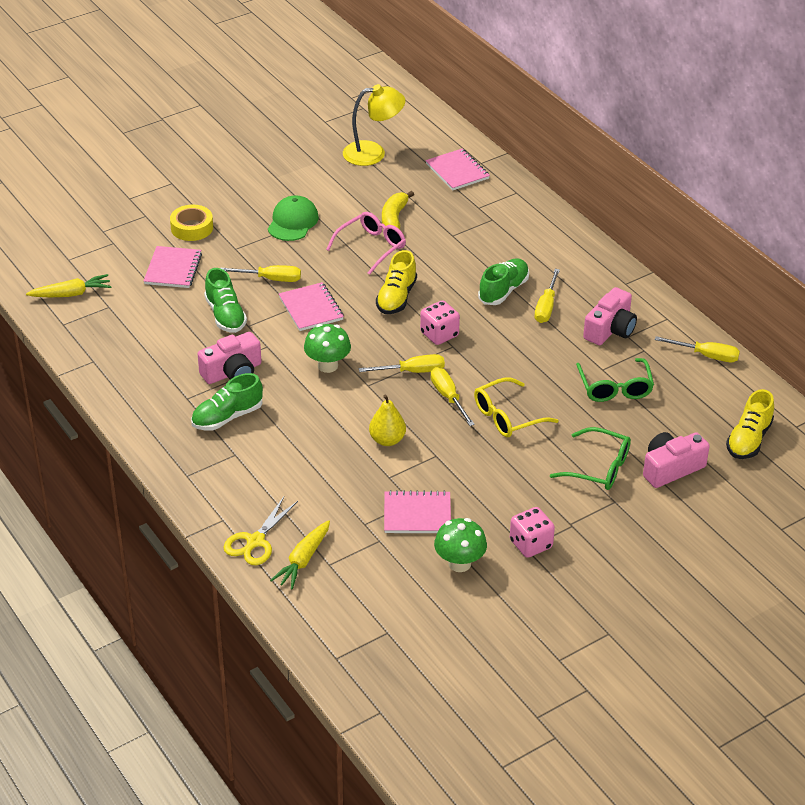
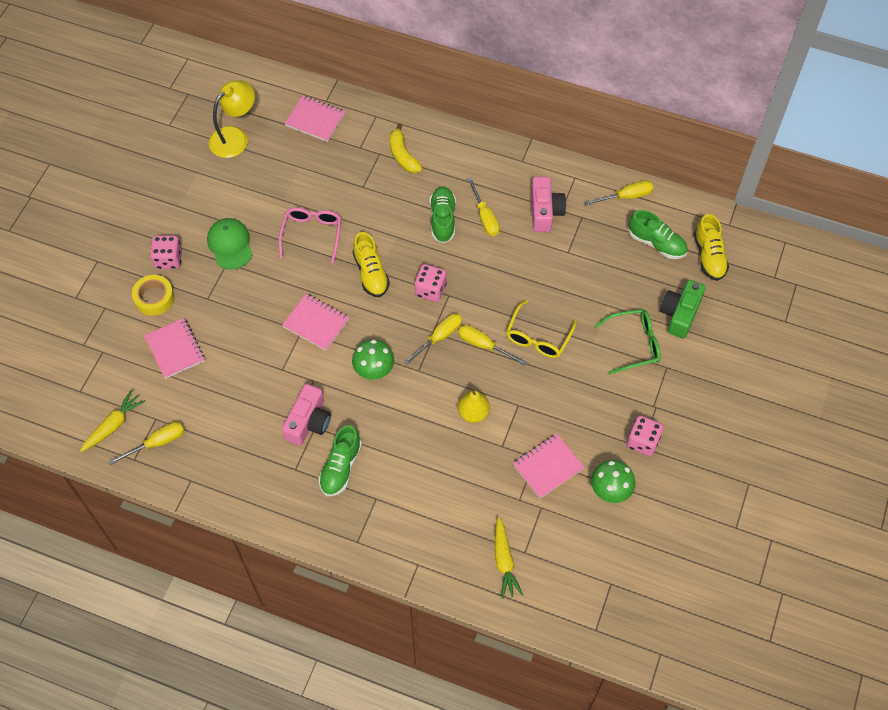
camera: 35 degrees left, 20 degrees up
(225, 315) = (256, 370): green shoe -> green shoe (656, 243)
(230, 208) = (168, 259): none -> pink dice
(255, 542) = (457, 568): yellow scissors -> none
(271, 279) = (261, 312): yellow screwdriver -> yellow screwdriver (157, 443)
(394, 218) = (306, 195): yellow banana -> yellow banana (403, 155)
(615, 388) = (589, 264): green glasses -> none
(671, 468) = (680, 314): pink camera -> green camera

